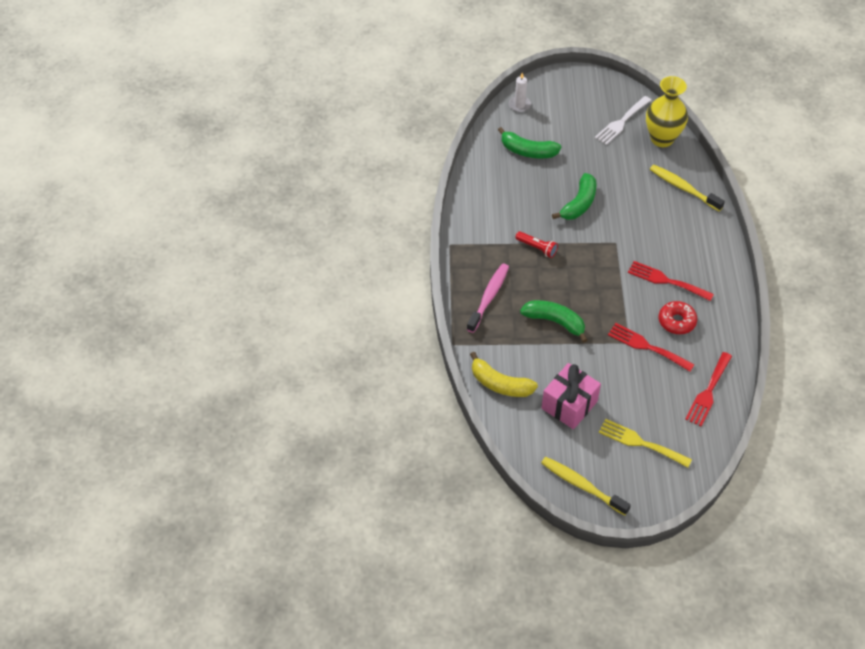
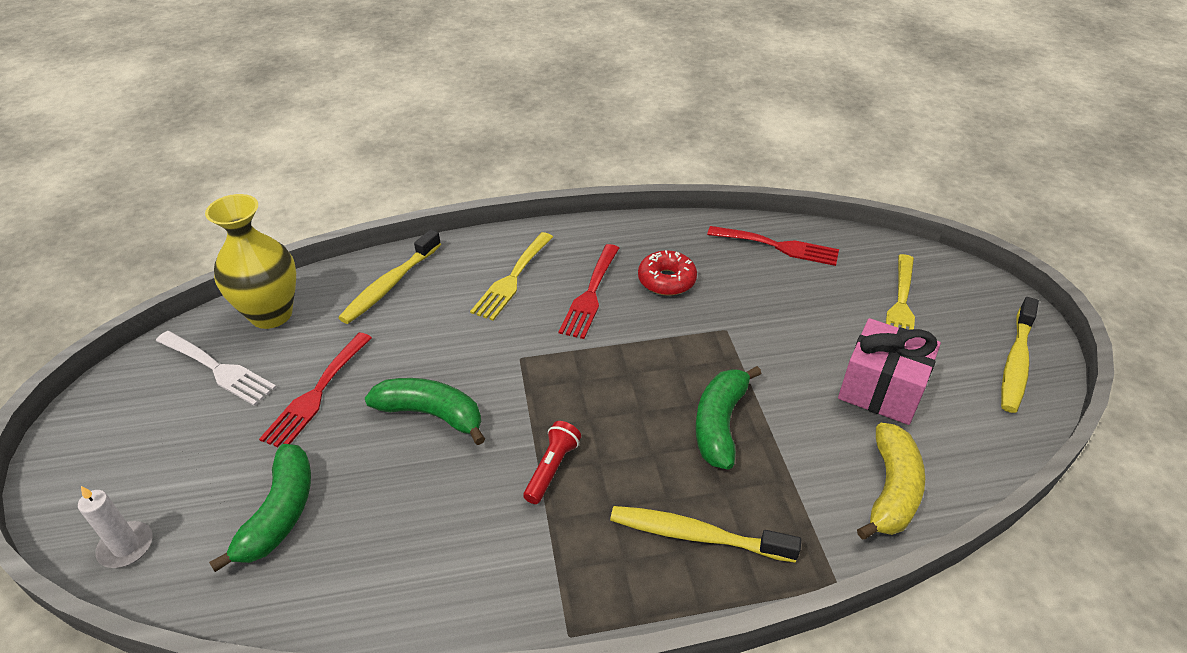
camera: 100 degrees left, 10 degrees down
(489, 297) = (696, 535): pink toothbrush -> yellow toothbrush
(646, 346) = (726, 309): red fork -> red fork (316, 394)
(684, 244) = (512, 279): none -> yellow fork

